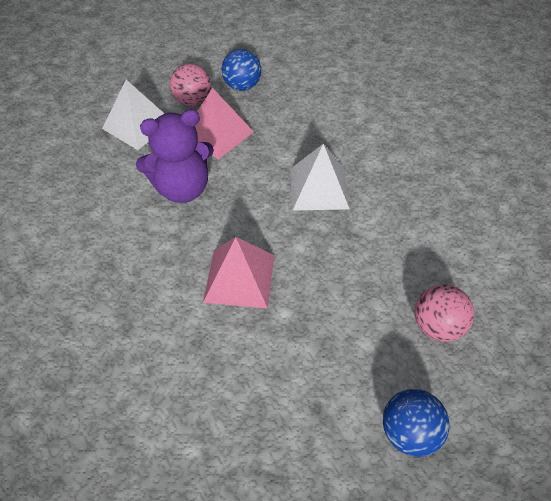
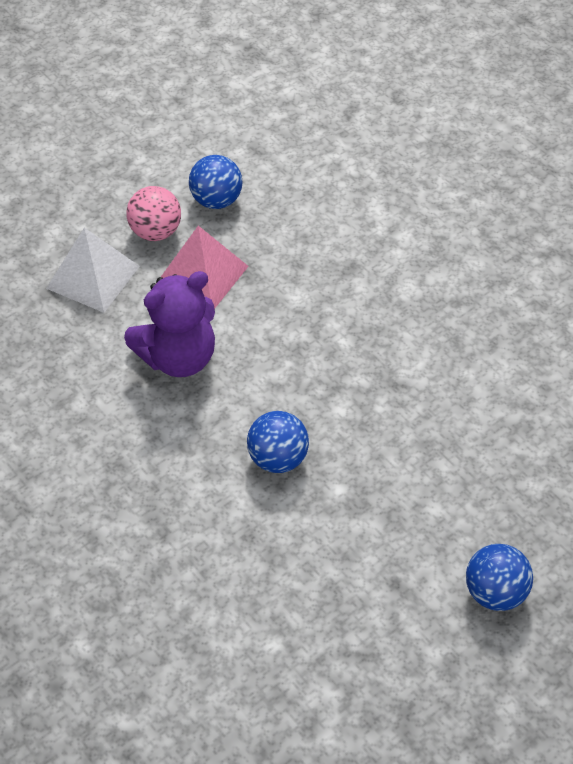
camera: 10 degrees left, 0 degrees up
(239, 278) = (278, 458): pink pyramid -> blue ball
(318, 188) = (348, 333): white pyramid -> none
(437, 326) = (511, 479): pink ball -> none

